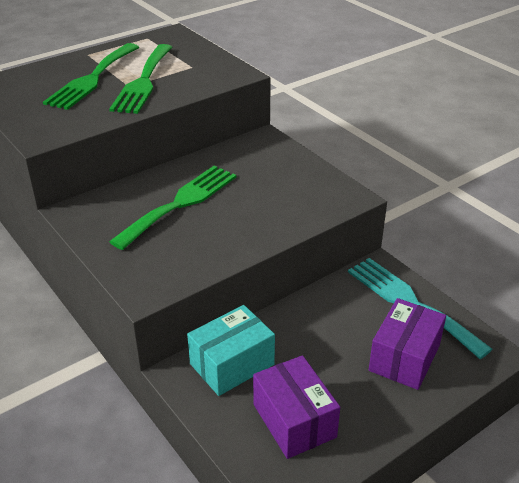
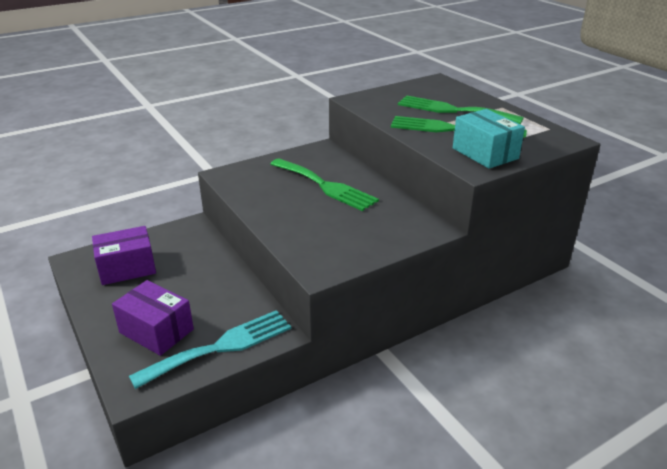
camera: 95 degrees right, 5 degrees down
(232, 364) = (191, 245): turquoise box -> turquoise box (485, 153)

